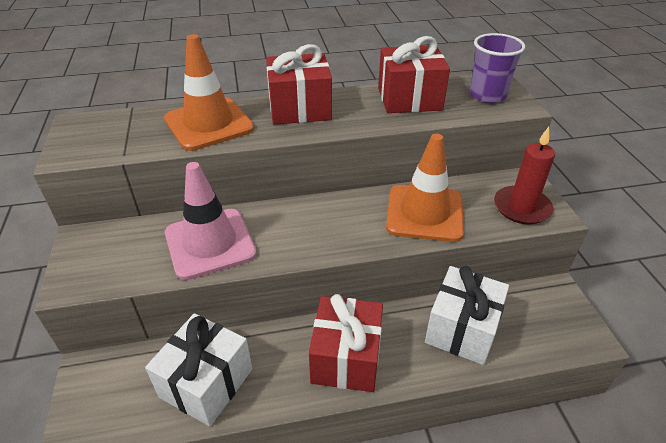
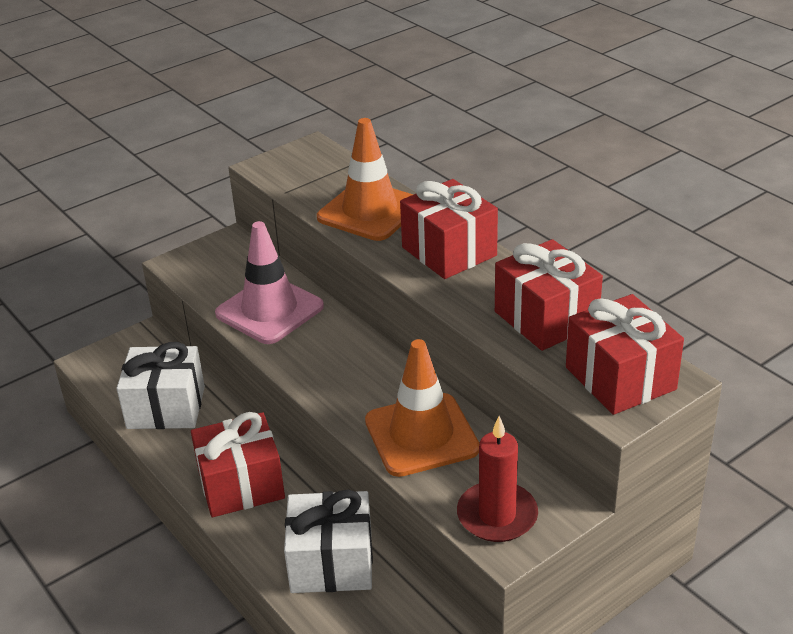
camera: 65 degrees right, 5 degrees down
(487, 95) = (620, 378): purple cup -> red gift

